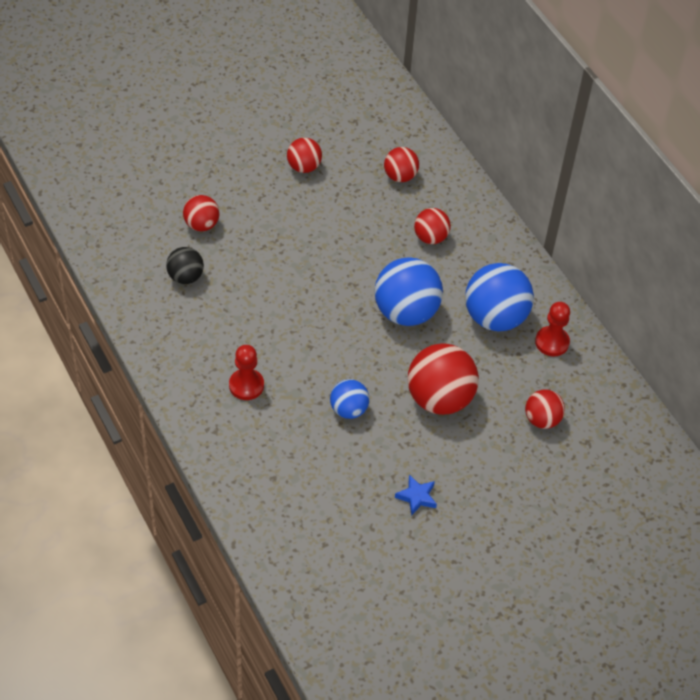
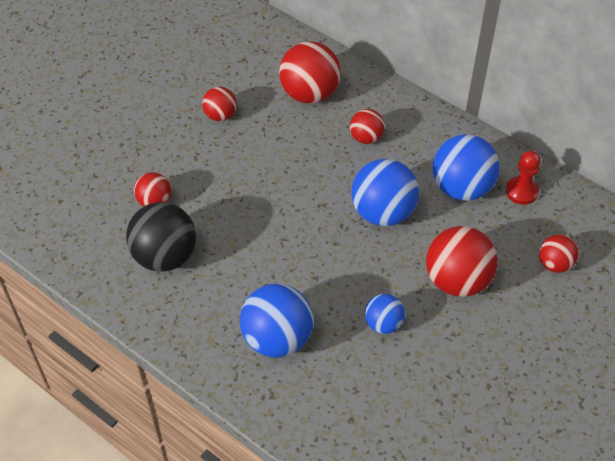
camera: 20 degrees left, 0 degrees up
(185, 277) = (165, 256): black ball -> black ball, size x1.80
(246, 385) = (277, 338): red pawn -> blue ball
(400, 176) = (309, 93): red ball -> red ball, size x1.80
(417, 497) = (491, 382): blue star -> none

